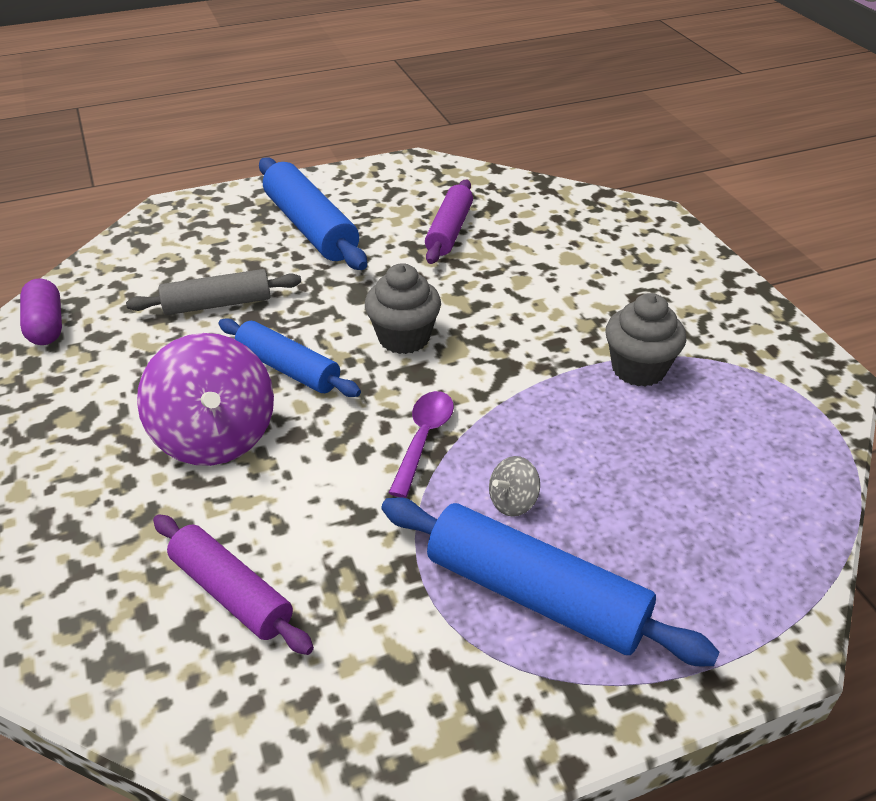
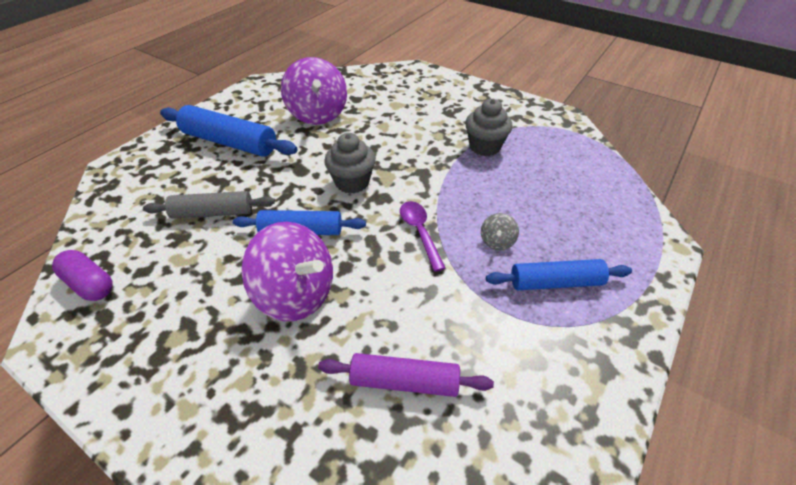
camera: 35 degrees left, 5 degrees up
(217, 304) = (213, 213): grey rolling pin -> grey rolling pin turned 45 degrees clockwise
(449, 231) = (317, 114): purple rolling pin -> purple spinning top
(536, 595) = (555, 282): blue rolling pin -> blue rolling pin, size x0.66

